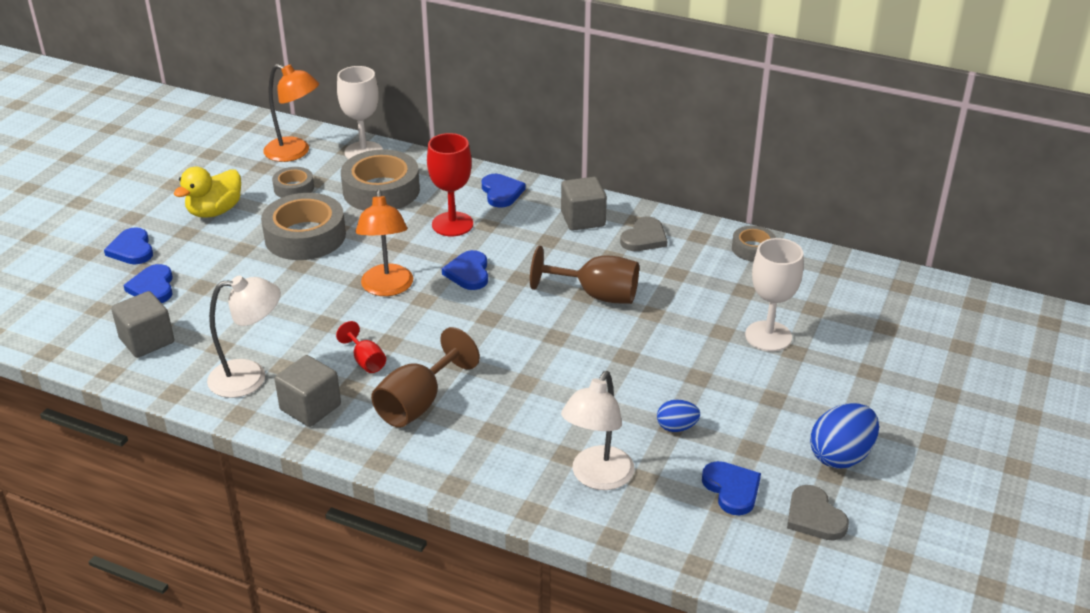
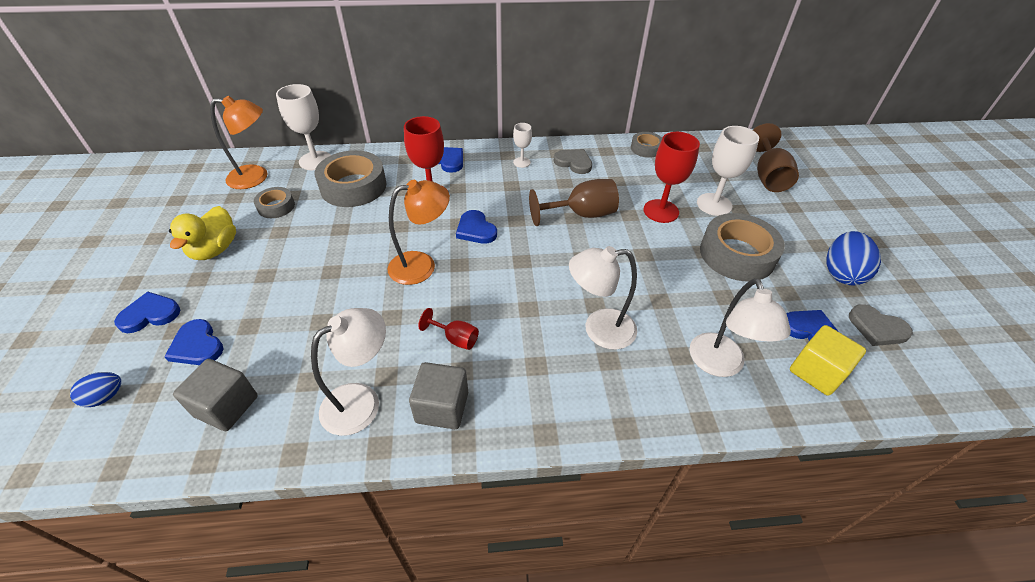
camera: 30 degrees left, 10 degrees up
(132, 249) = (150, 314): blue heart -> blue heart turned 120 degrees clockwise
(305, 236) = (316, 244): grey tape -> grey tape (737, 254)
(387, 288) = (422, 265): orange lamp -> orange lamp turned 75 degrees counterclockwise
(418, 403) = (531, 360): brown goblet -> brown goblet (767, 176)
(507, 404) = (599, 329): none -> white lamp
(583, 219) = (521, 162): grey cube -> white goblet
(644, 238) = (573, 162): grey heart -> grey heart turned 60 degrees counterclockwise
(676, 427) = (729, 296): blue egg -> blue egg (105, 397)
(693, 321) = (661, 211): none -> red goblet
(693, 522) = (816, 372): none -> yellow cube

